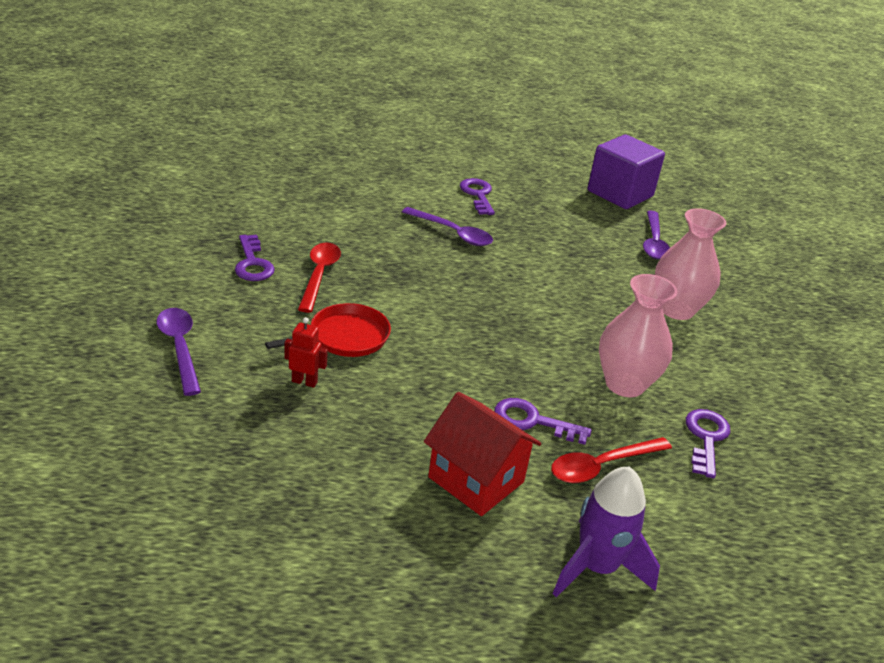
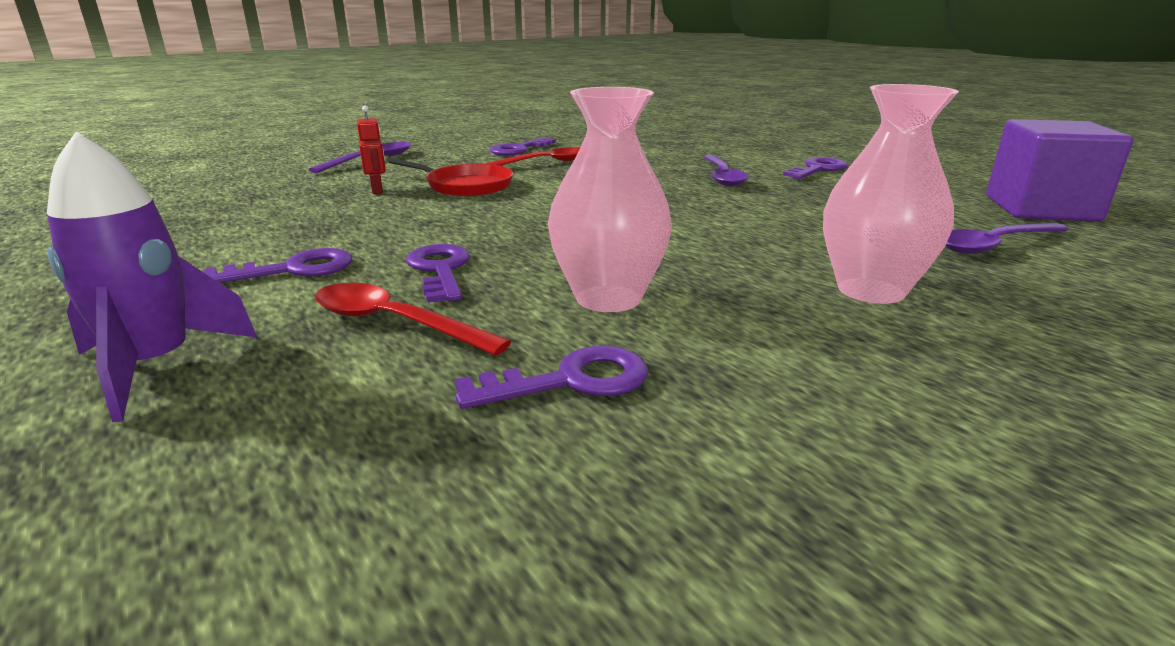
camera: 60 degrees right, 10 degrees down
(476, 479) = (293, 270): red house -> purple key

